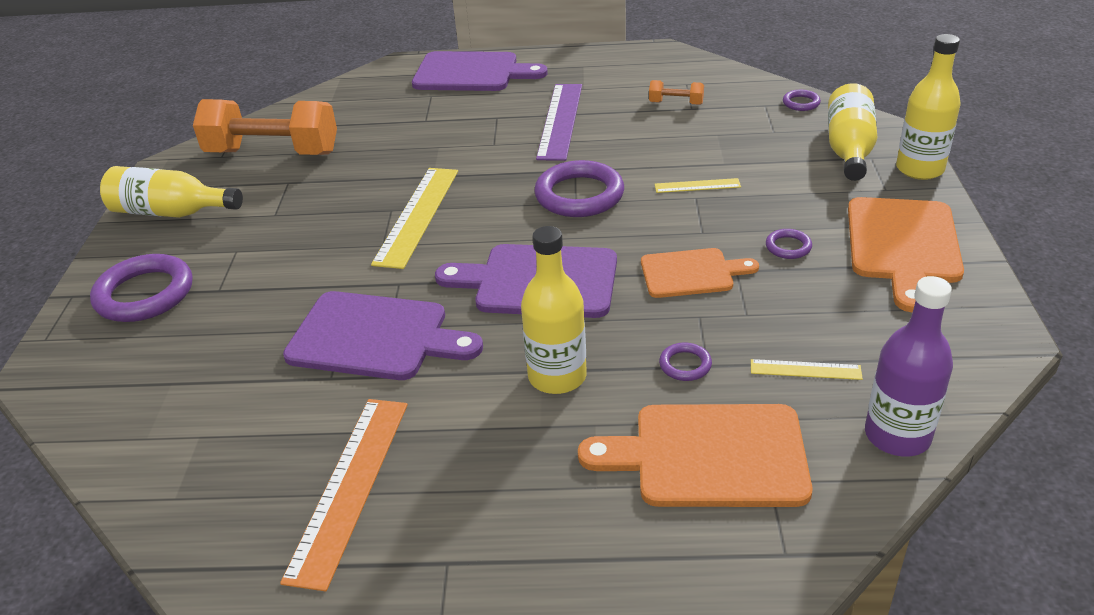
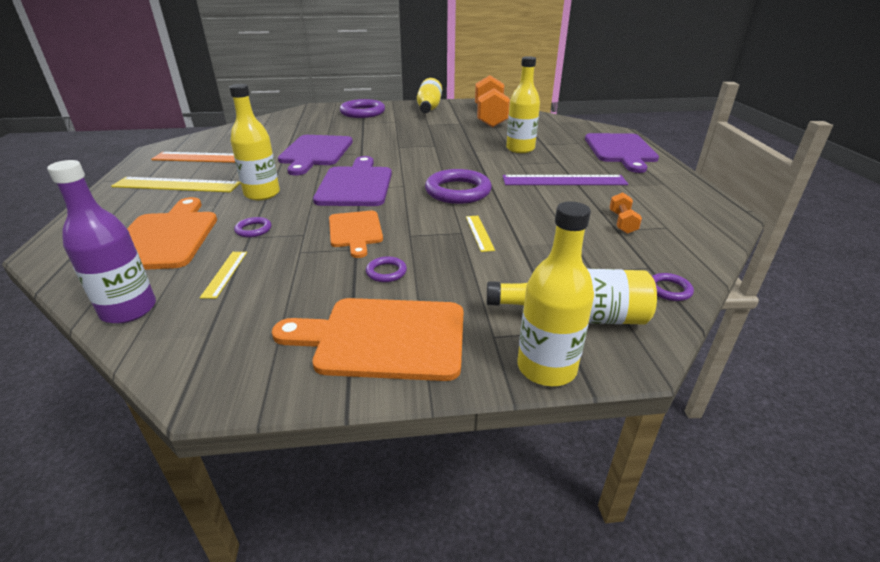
camera: 80 degrees right, 5 degrees down
(417, 216) = (428, 151): yellow ruler -> yellow ruler (176, 185)
(438, 139) = (520, 149): none -> yellow bottle

